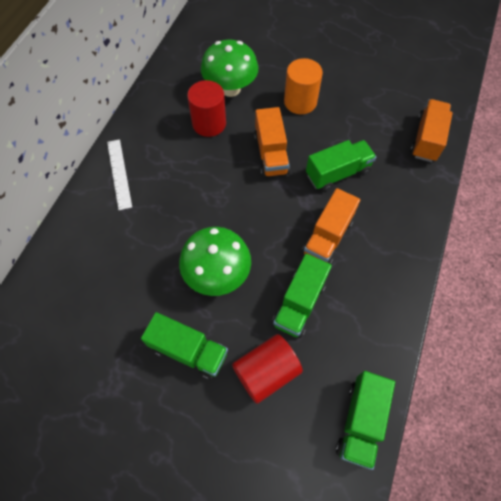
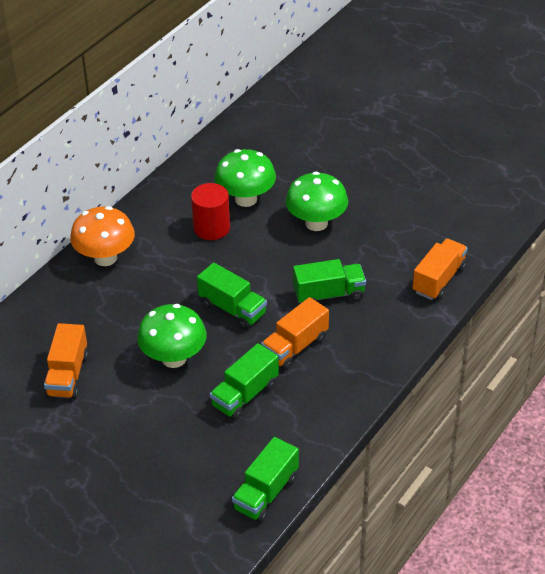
camera: 15 degrees right, 20 degrees down
(119, 173) = (105, 258): white ruler -> orange mushroom
(188, 350) = (126, 412): green truck -> green truck (232, 309)
(266, 372) = (192, 441): red cylinder -> none
(271, 154) = (266, 266): orange truck -> orange truck (68, 375)
(300, 102) = (316, 223): orange cylinder -> green mushroom

